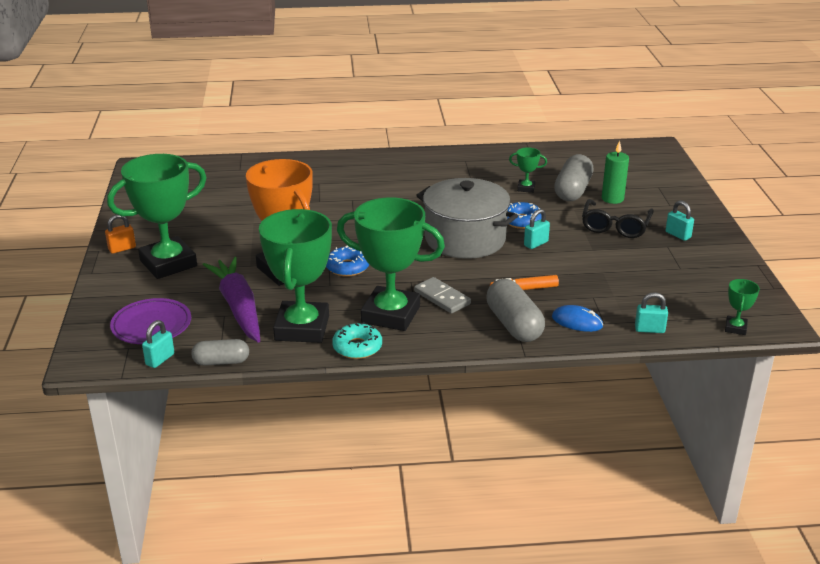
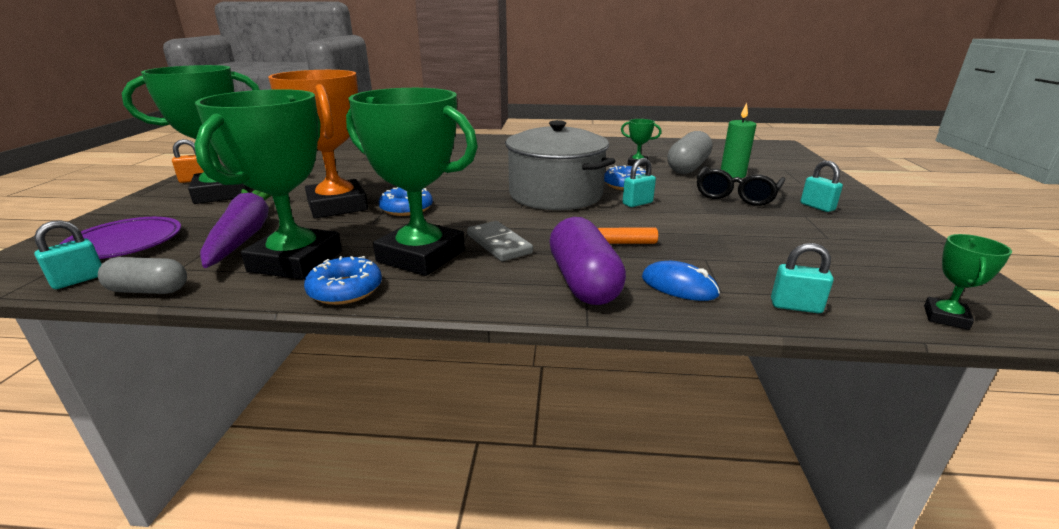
camera: 10 degrees right, 5 degrees down
(357, 347) = (345, 290): turquoise donut -> blue donut
(514, 325) = (583, 282): grey capsule -> purple capsule

